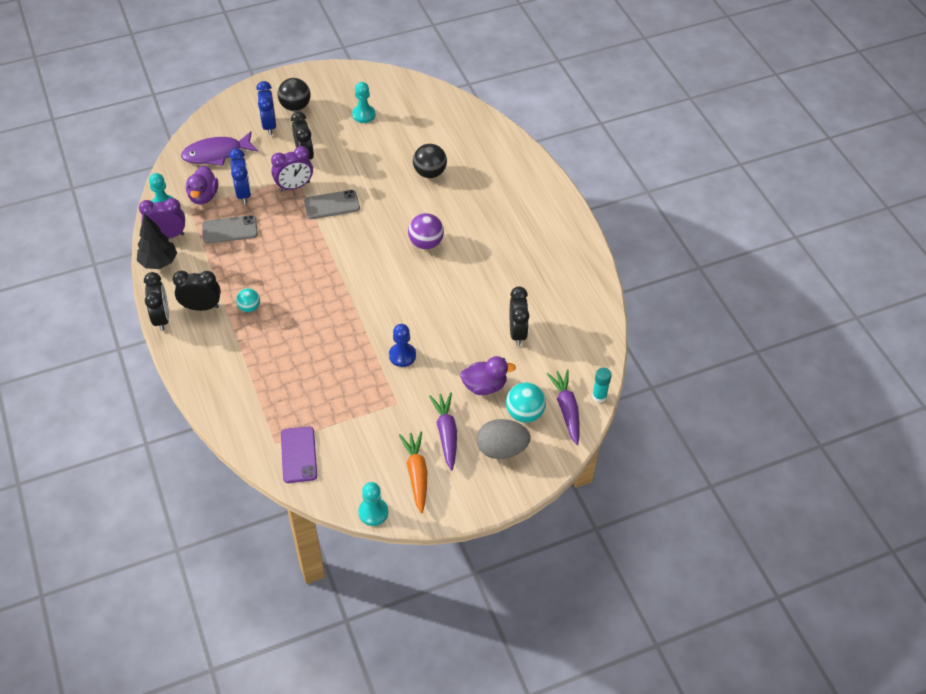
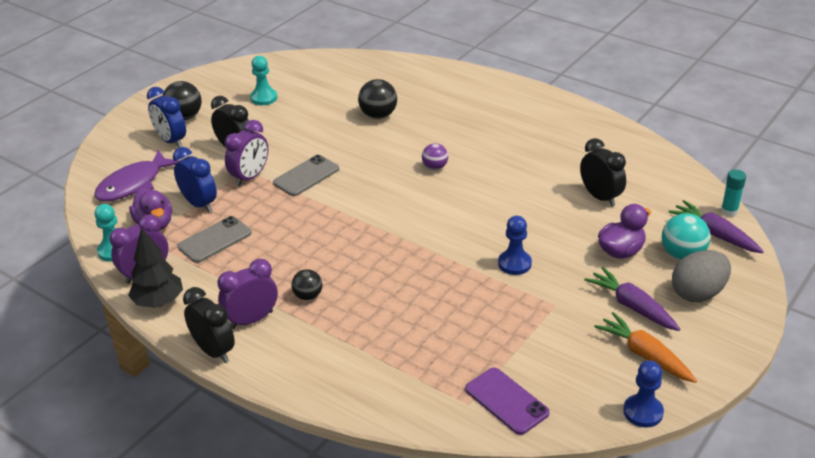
camera: 30 degrees left, 15 degrees down
(201, 307) = (251, 320): black clock -> purple clock
(249, 307) = (308, 296): turquoise ball -> black ball
(373, 512) = (643, 412): turquoise pawn -> blue pawn
(426, 243) = (435, 167): purple ball -> purple ball, size x0.63

